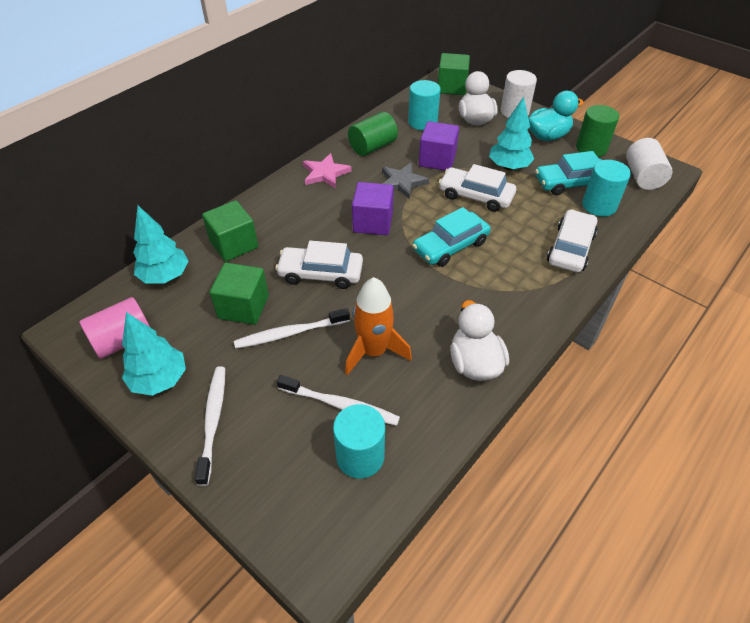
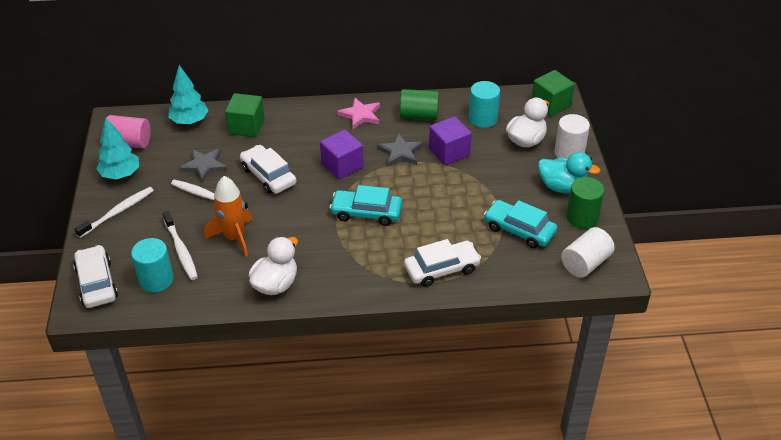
camera: 45 degrees right, 5 degrees down
(243, 307) = (204, 166): green cube -> grey star
(476, 196) = (435, 193): white car -> white car (97, 283)
(509, 167) = (492, 190): turquoise tree -> none
(599, 205) = (512, 258): turquoise cylinder -> none

